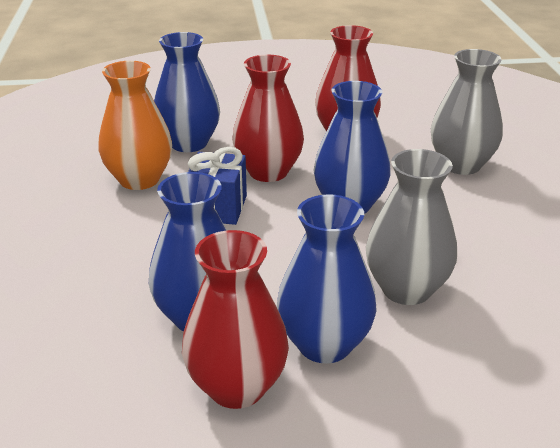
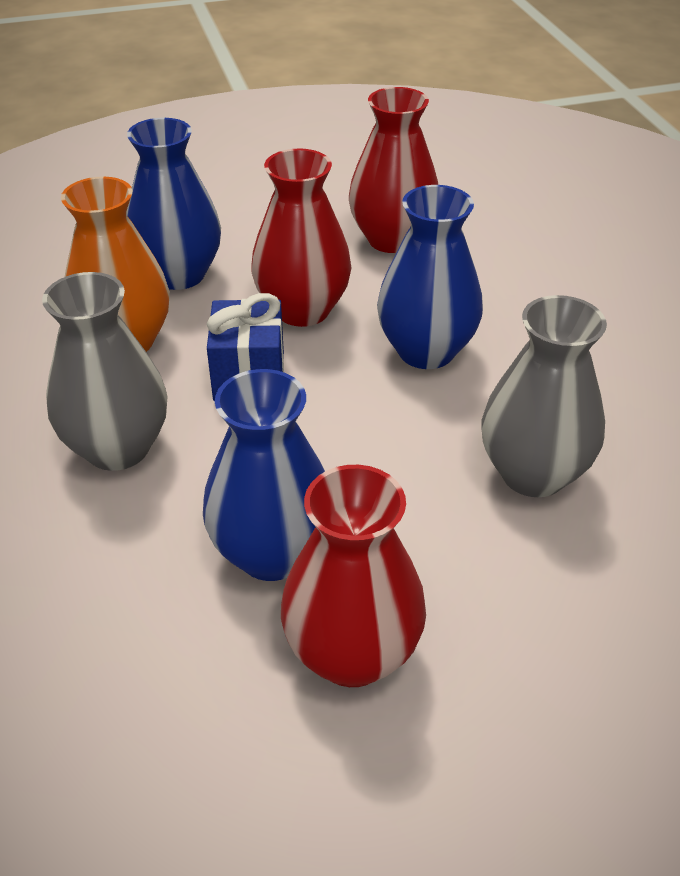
camera: 10 degrees left, 10 degrees up
(324, 344) = (449, 572): blue vase -> none
(461, 165) = (555, 272): grey vase -> grey vase (118, 448)

